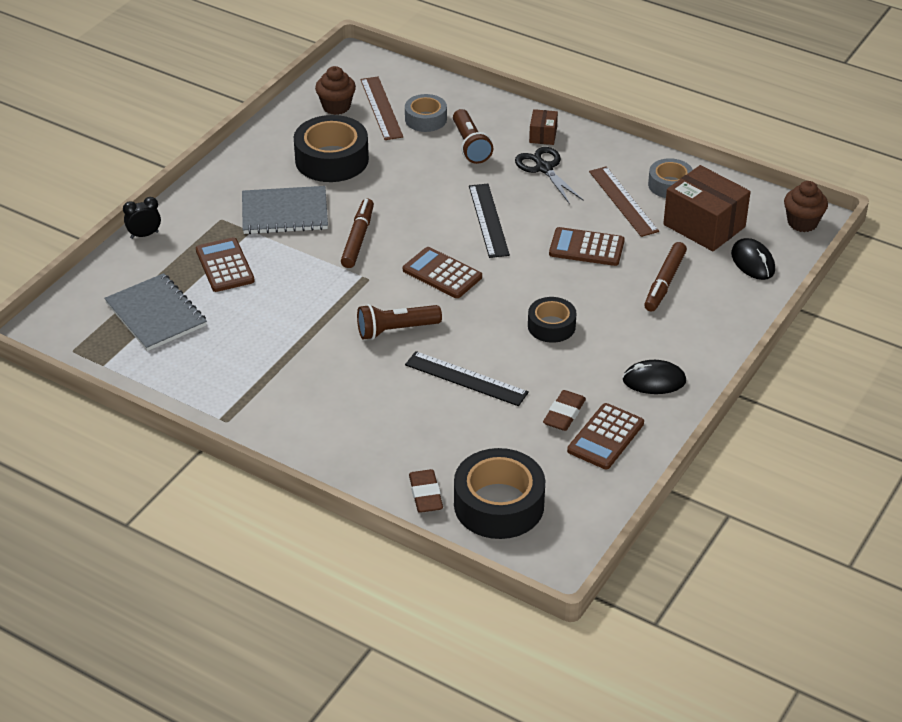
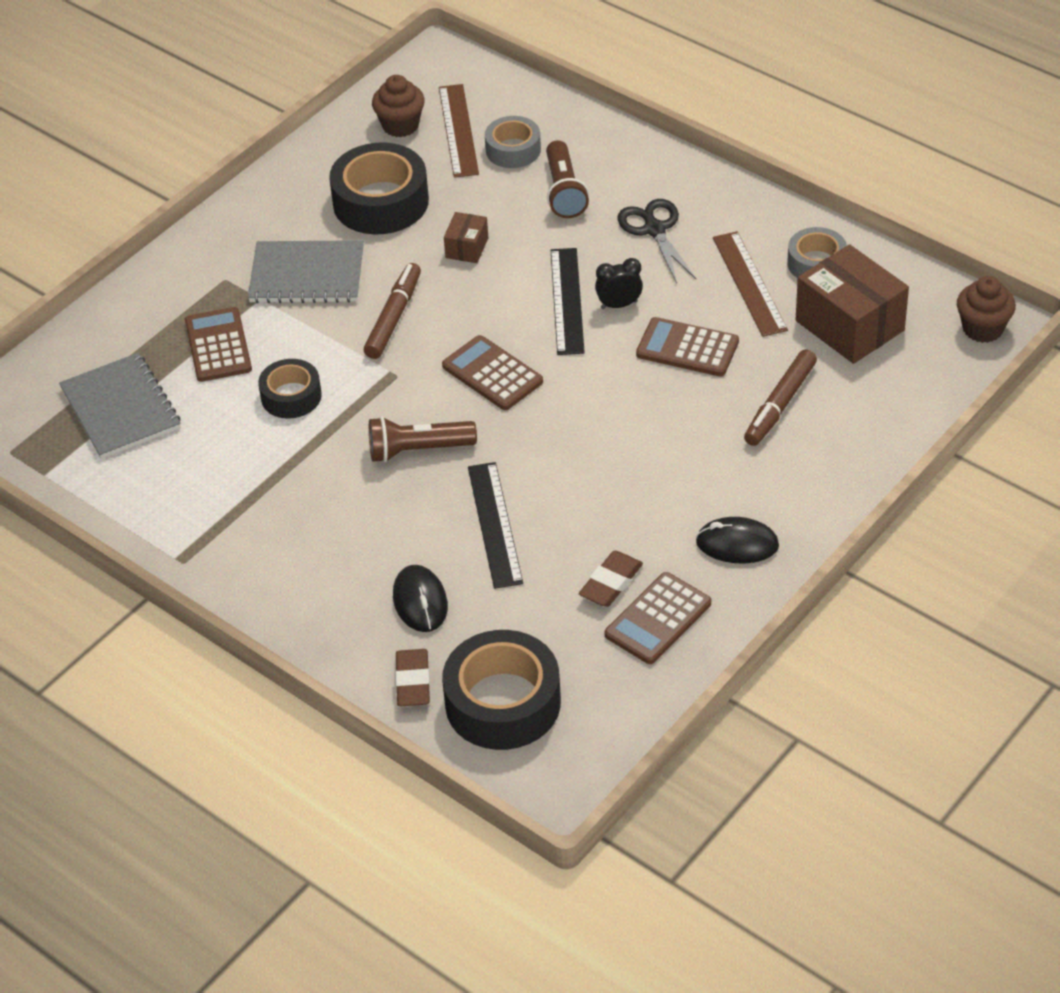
camera: 10 degrees right, 5 degrees up
(144, 235) = (125, 296): black clock -> black clock (619, 305)
(466, 378) = (495, 524): black ruler -> black ruler turned 45 degrees clockwise
(543, 135) = (662, 181): brown box -> brown box (467, 248)
(551, 326) = (619, 458): black tape -> black tape (291, 396)
(752, 262) = (903, 382): black mouse -> black mouse (420, 601)

